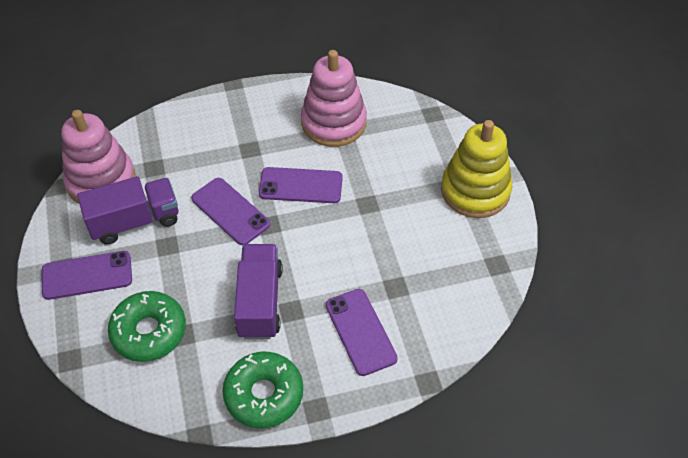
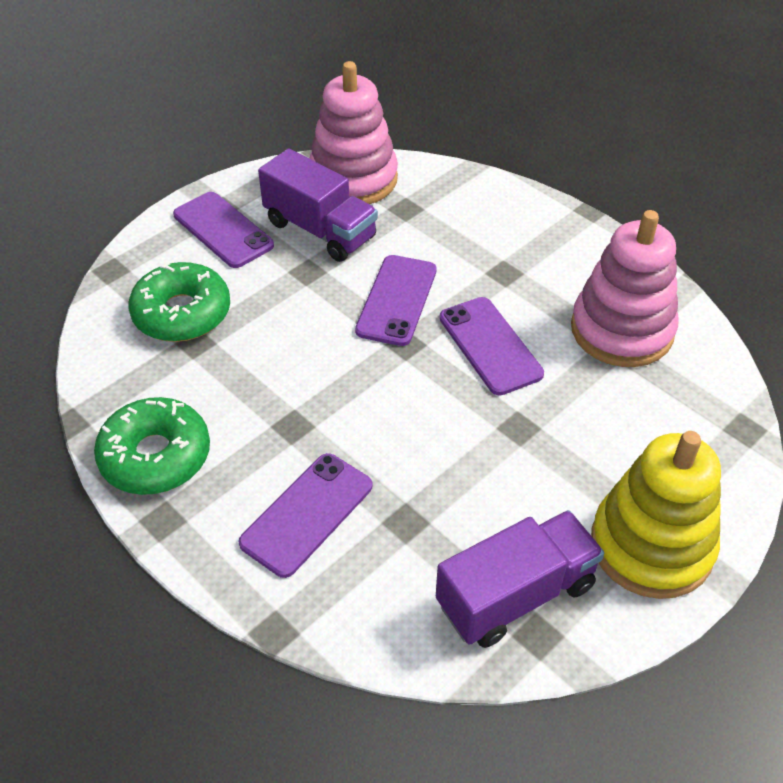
camera: 60 degrees right, 5 degrees down
(260, 302) = (285, 390): purple truck -> purple truck (515, 595)

